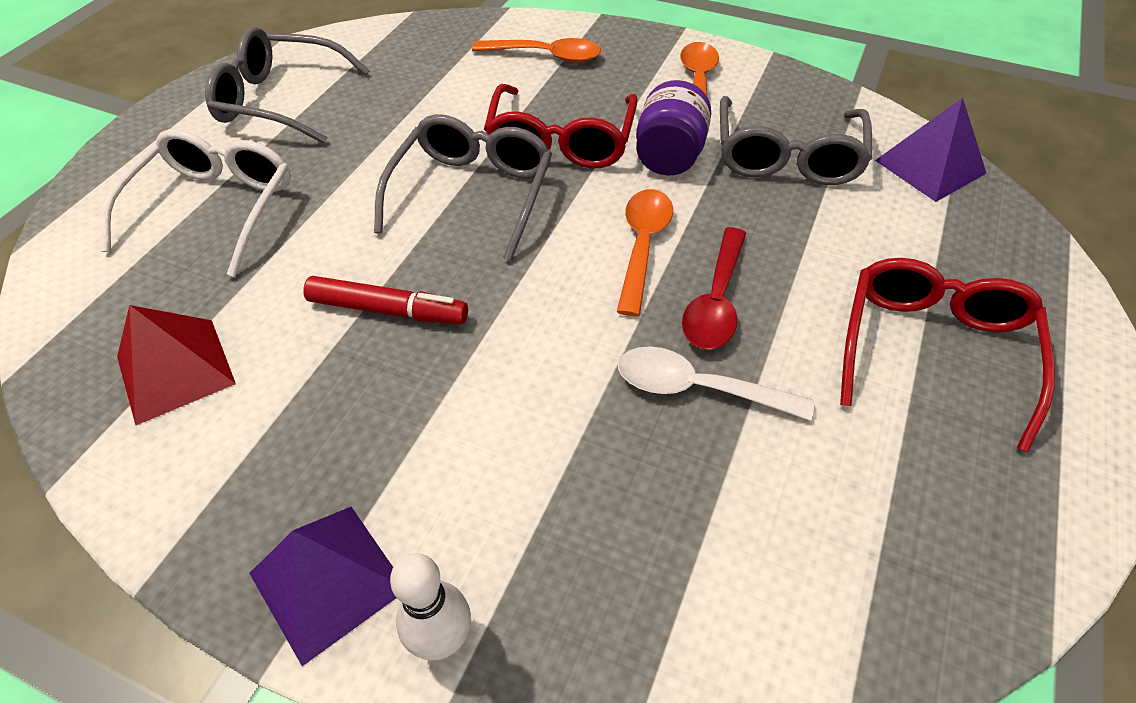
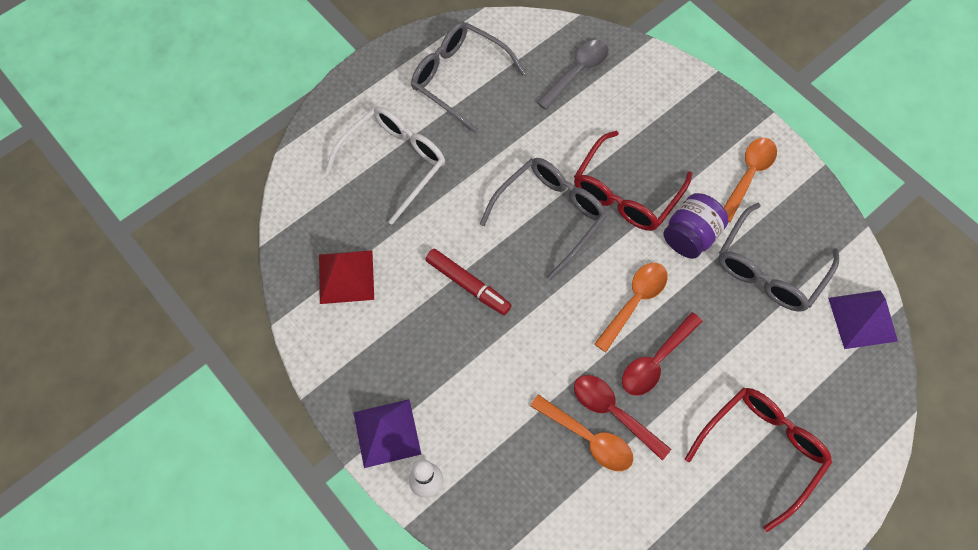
camera: 25 degrees right, 15 degrees up
(435, 56) = (577, 72): none -> grey spoon
(546, 56) = (654, 103): orange spoon -> orange spoon (588, 438)
(698, 388) = (613, 412): white spoon -> red spoon

